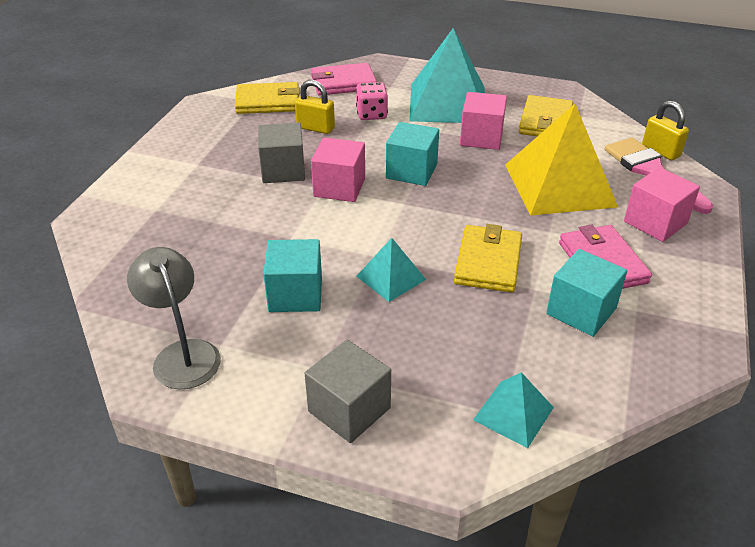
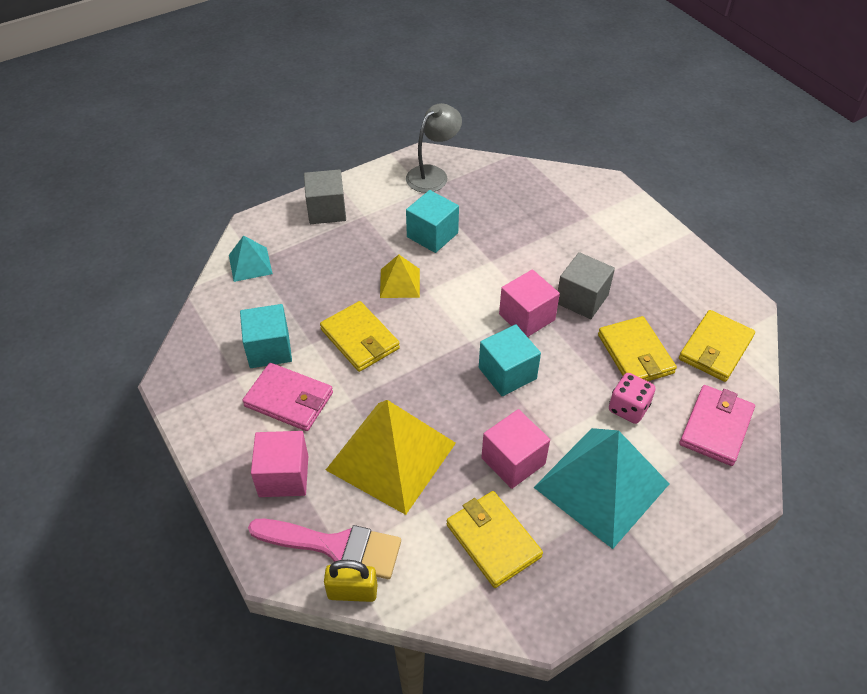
camera: 130 degrees right, 10 degrees up
(182, 354) = (433, 174): grey lamp -> grey lamp turned 60 degrees counterclockwise
(315, 128) = (635, 354): yellow padlock -> yellow wallet
(391, 278) = (400, 283): turquoise pyramid -> yellow pyramid

